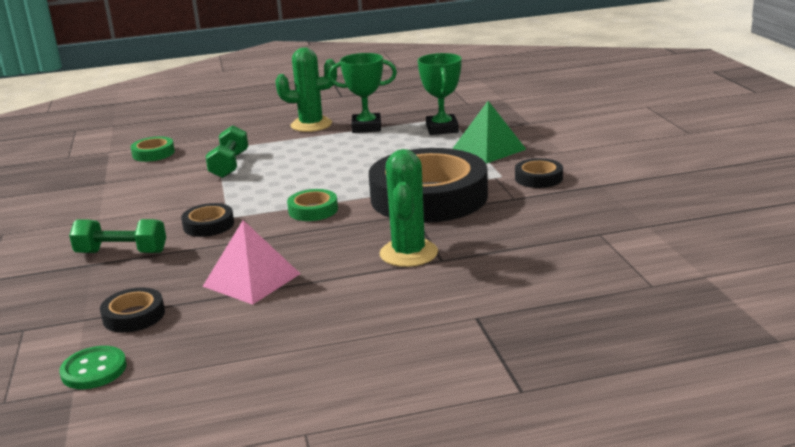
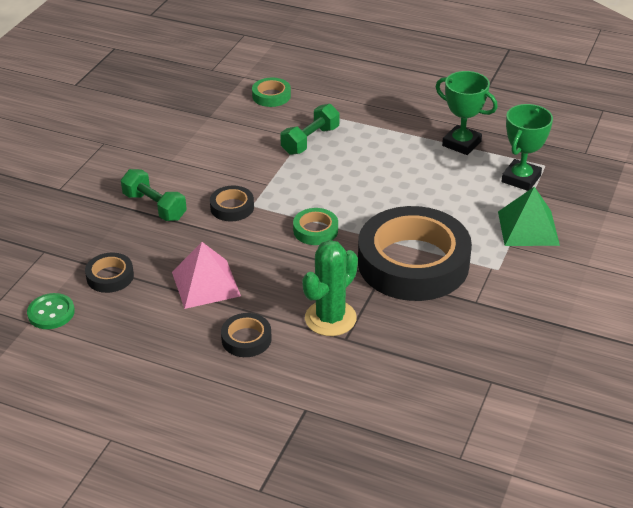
camera: 35 degrees right, 15 degrees up
(311, 125) = (421, 117): green cactus -> none
(538, 178) = (524, 289): black tape -> black tape (246, 339)

